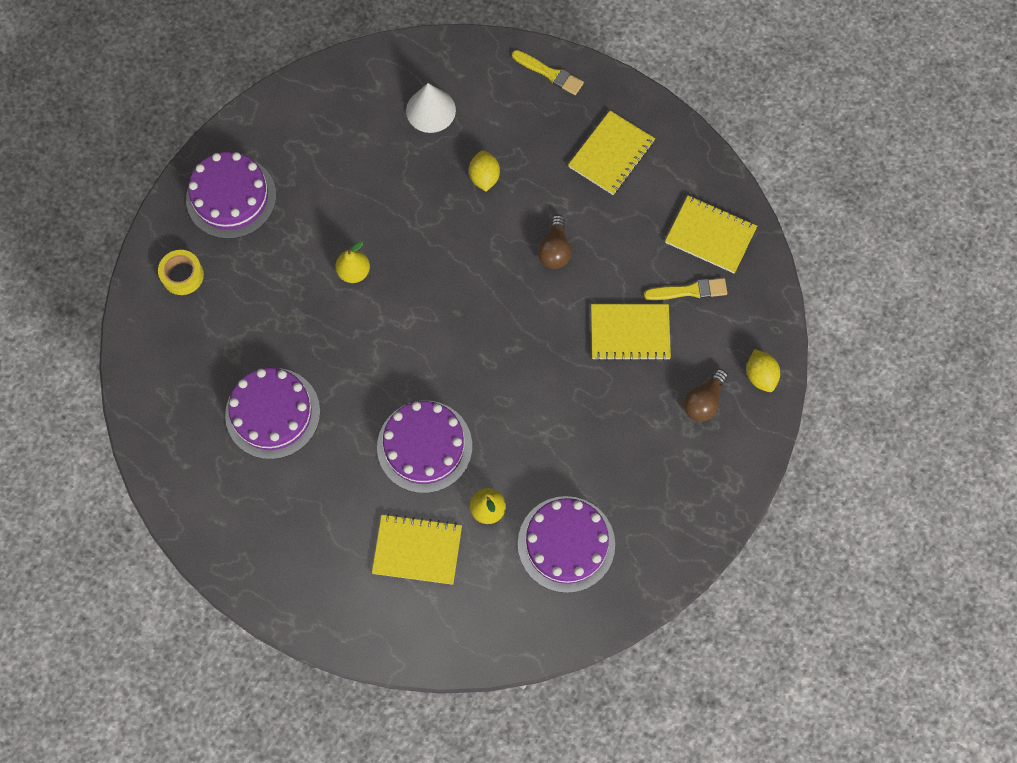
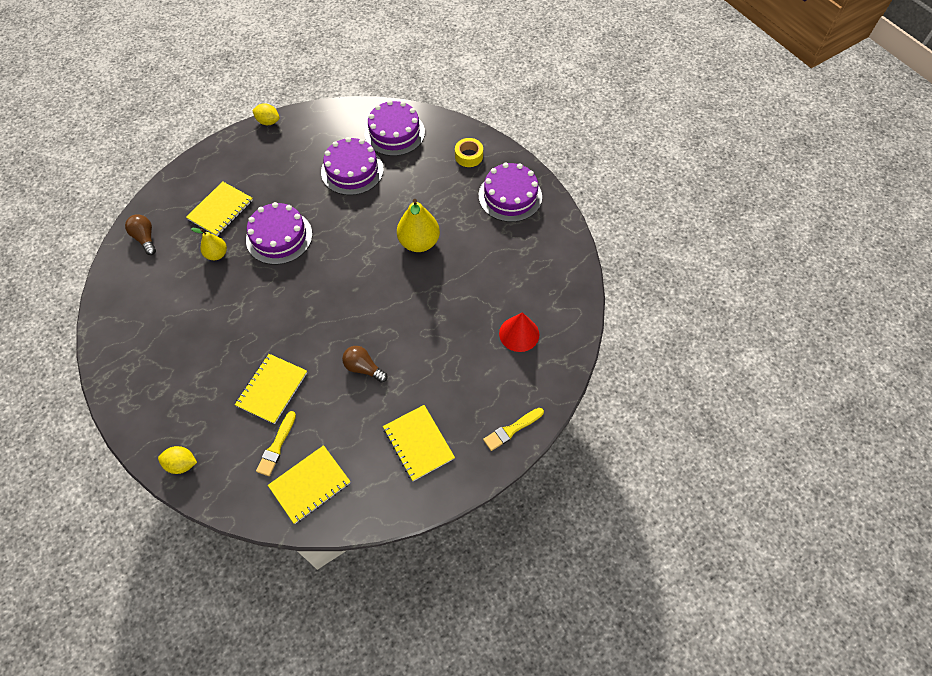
camera: 115 degrees right, 10 degrees down
(354, 272) = (419, 242): yellow pear -> yellow pear, size x1.71
(430, 110) = (519, 334): white cone -> red cone
(484, 177) = (446, 346): yellow lemon -> yellow lemon (268, 122)
(566, 544) = (164, 287): purple cake -> purple cake (394, 133)
(703, 401) = (192, 414): brown light bulb -> brown light bulb (145, 238)

